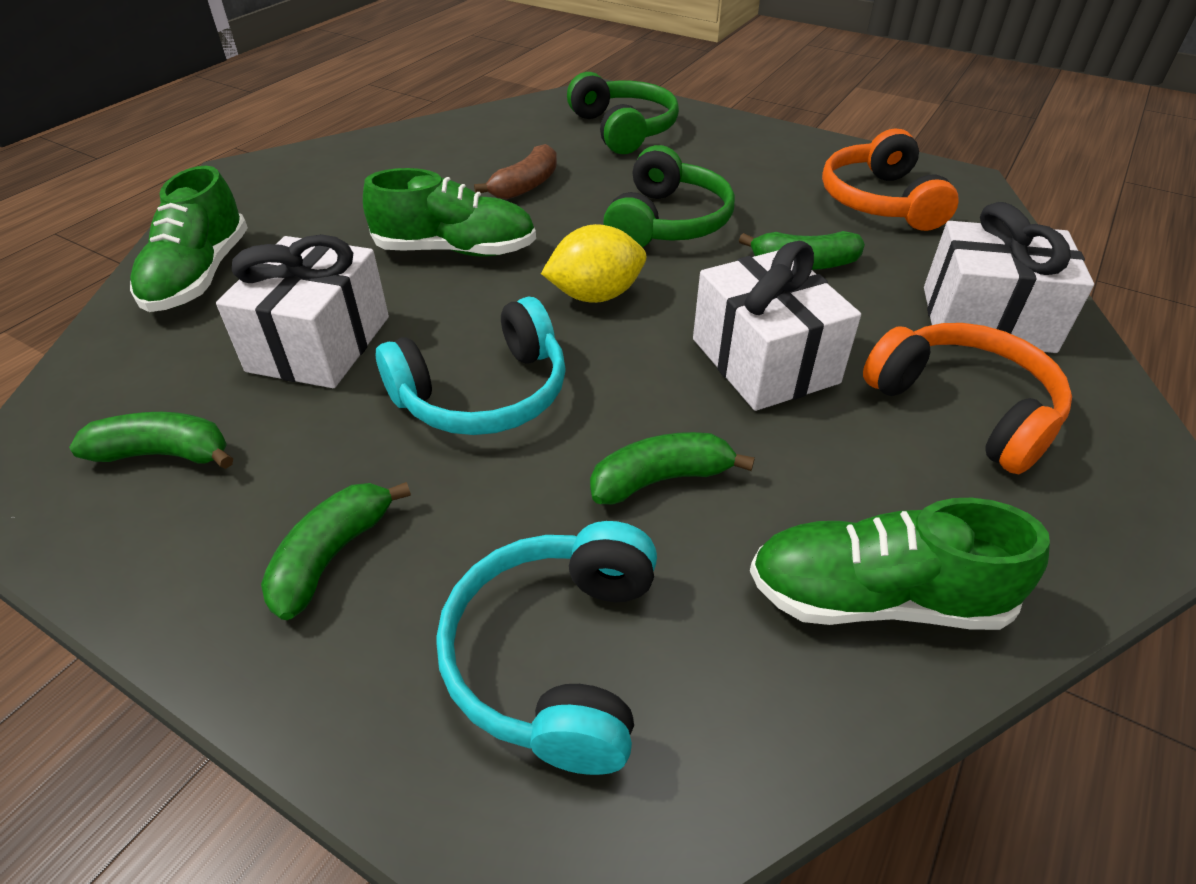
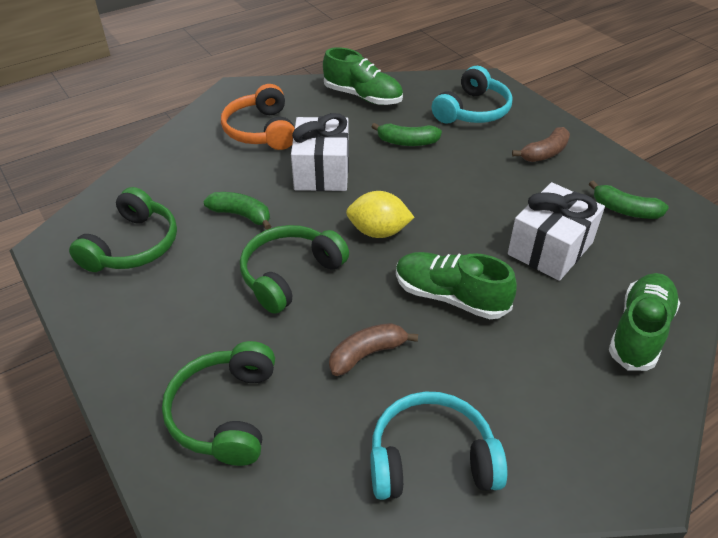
camera: 155 degrees left, 0 degrees up
(332, 556) = (545, 153): green banana -> brown banana
(484, 394) = (466, 195): turquoise headphones -> turquoise headphones (431, 459)
(880, 201) = (133, 246): orange headphones -> green headphones
(987, 319) = (194, 158): white gift -> none

